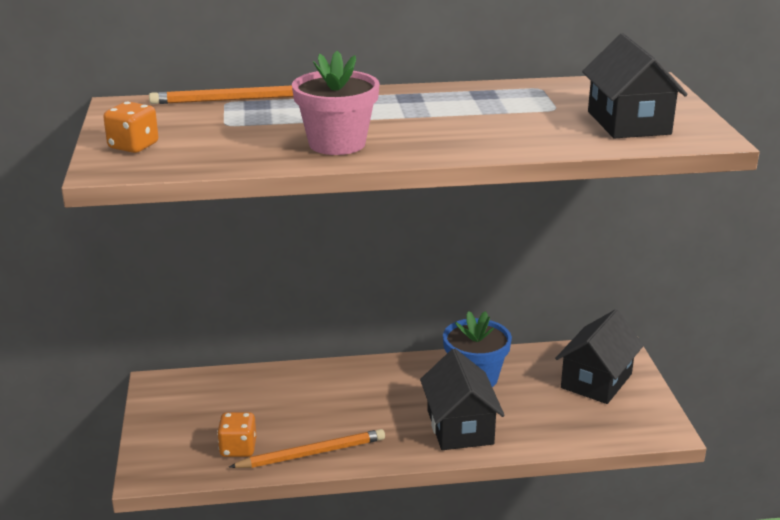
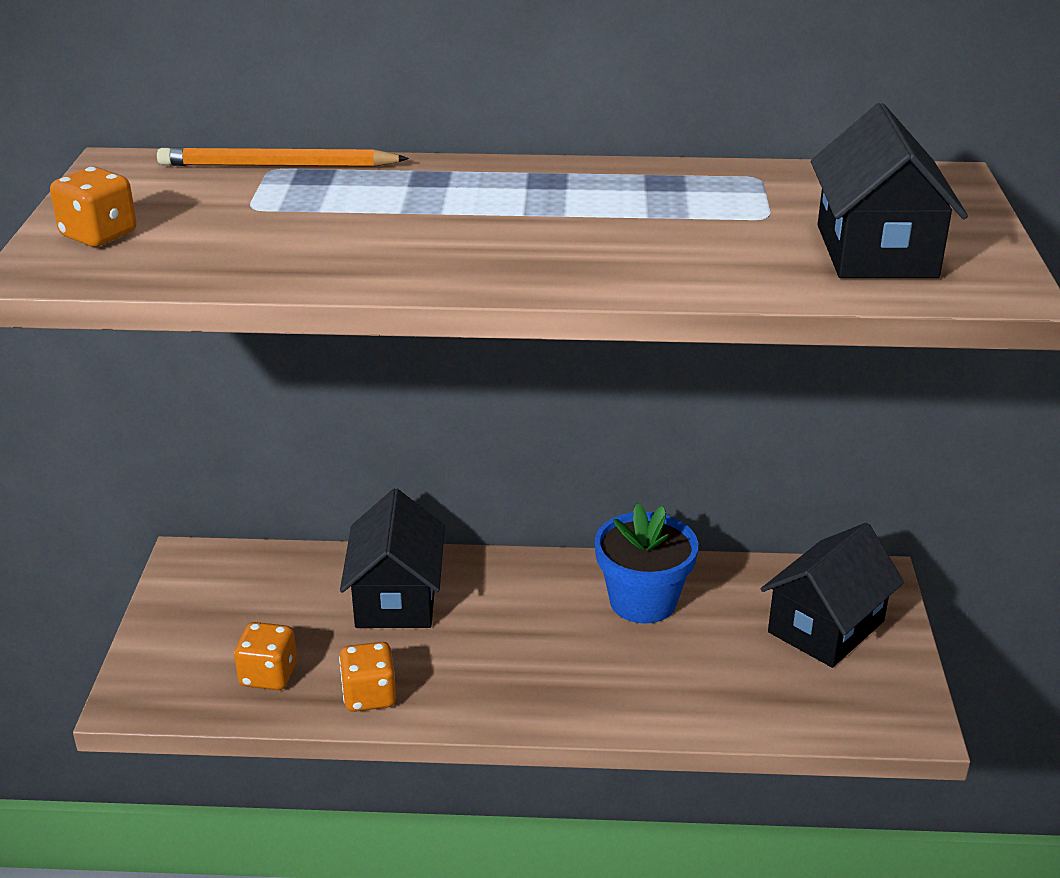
camera: 10 degrees right, 5 degrees up
(311, 453) = (369, 696): orange pencil -> orange dice
(337, 144) = (398, 254): pink flower pot -> none
(460, 427) = (597, 679): black house -> black house (396, 598)

